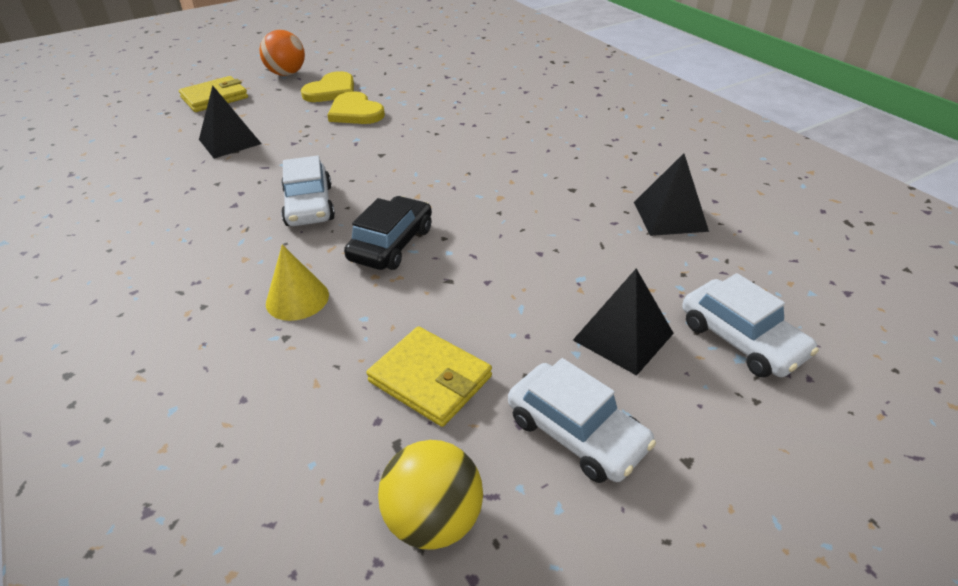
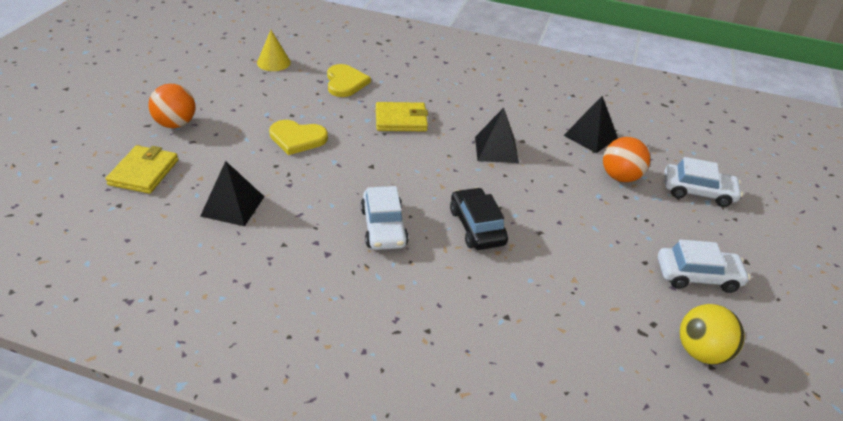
camera: 45 degrees left, 0 degrees up
(297, 299) = (477, 291): yellow cone -> yellow cone (273, 62)
(309, 205) = (383, 227): white car -> white car turned 45 degrees clockwise
(331, 91) = (245, 126): yellow heart -> yellow heart (345, 82)
(430, 379) = (609, 291): yellow wallet -> yellow wallet (401, 120)
(623, 336) = (655, 217): black pyramid -> black pyramid (496, 149)
(643, 272) = (620, 177): none -> orange ball

